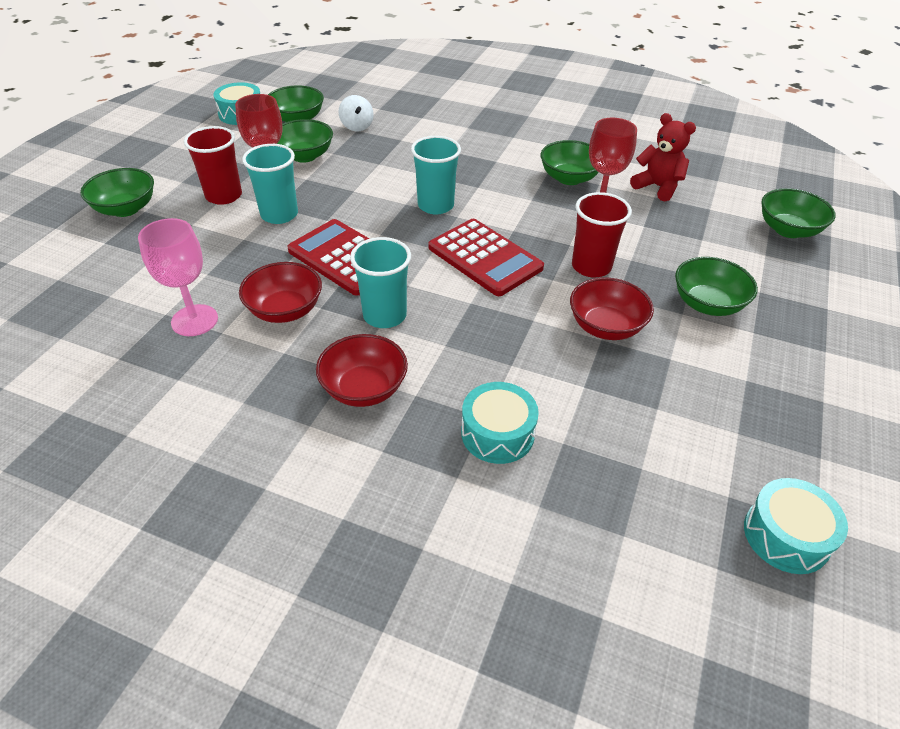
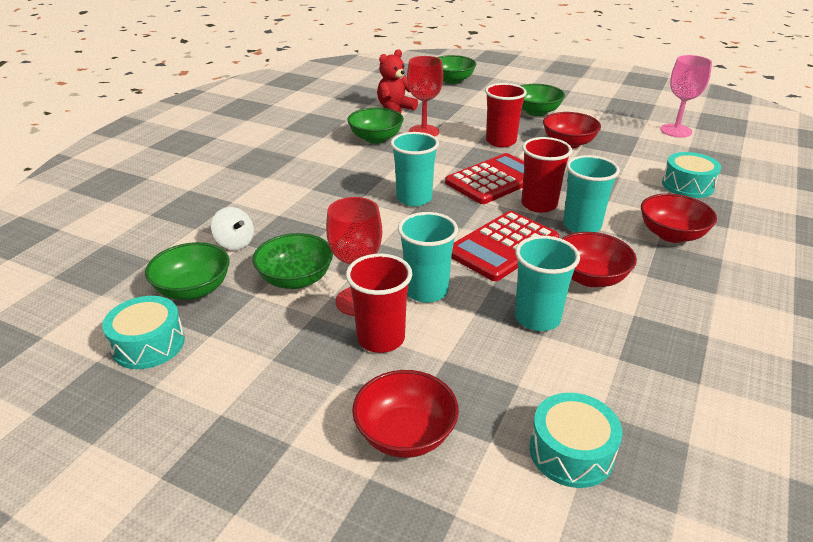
camera: 85 degrees left, 10 degrees down
(126, 209) = (405, 434): green bowl -> red bowl
(194, 320) = (622, 335): pink goblet -> pink goblet (676, 131)
(230, 272) = (537, 318): none -> turquoise cup
(357, 126) = (235, 243): white spinning top -> white spinning top turned 60 degrees clockwise
(430, 287) = (539, 204): none -> red cup
(786, 536) = (713, 119): turquoise drum -> turquoise drum (571, 452)

